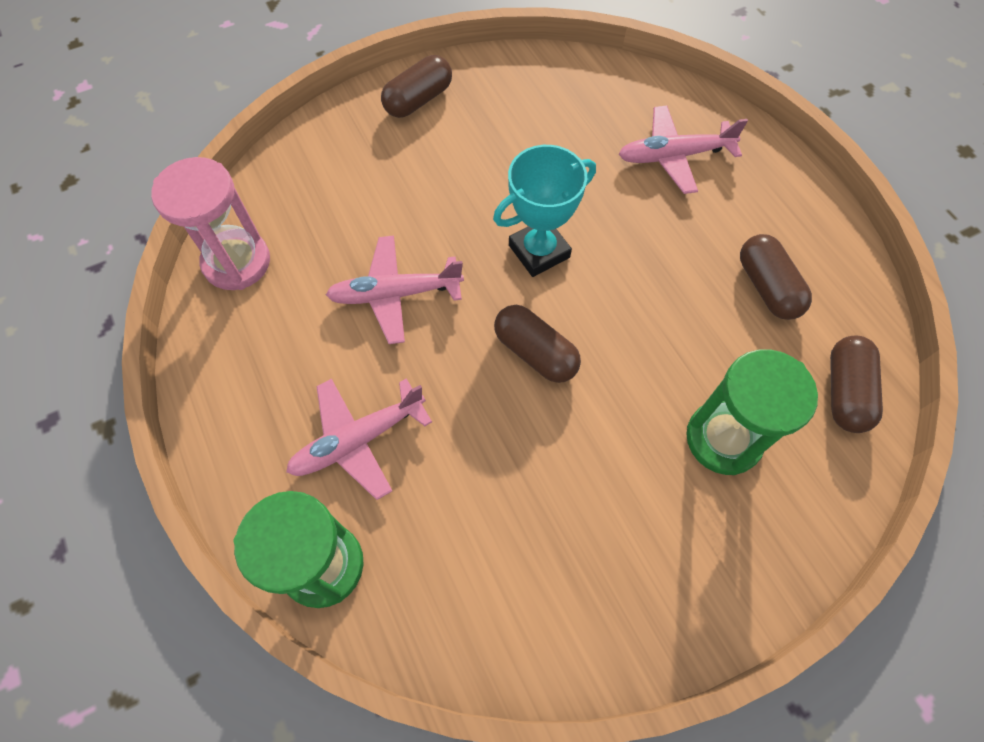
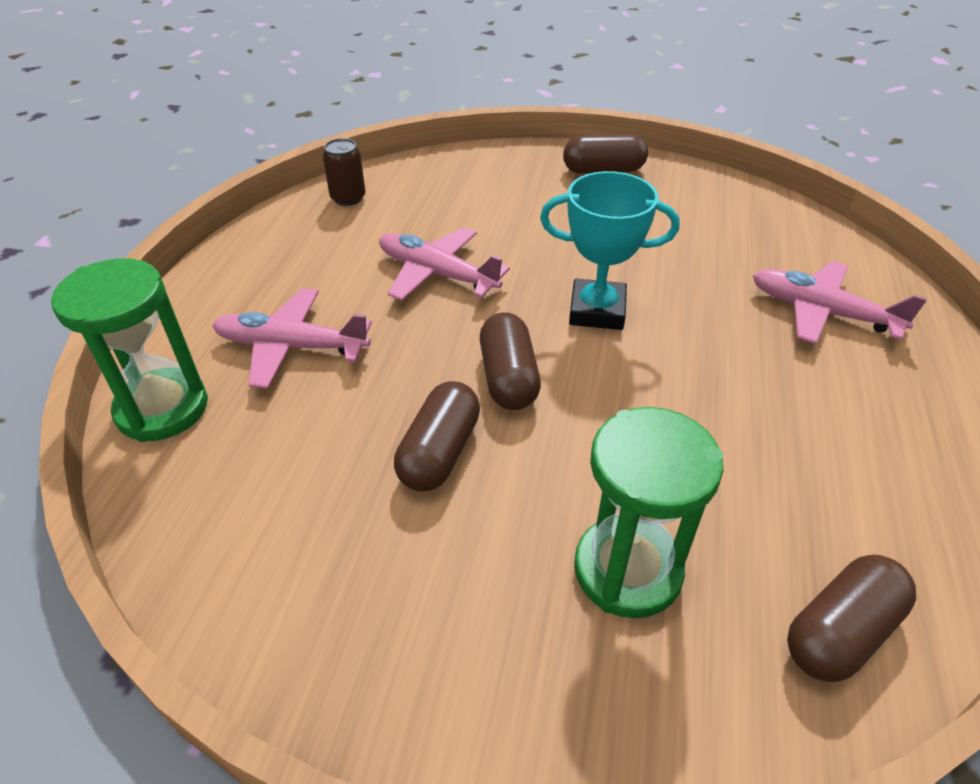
camera: 40 degrees right, 20 degrees down
(237, 262) = (348, 198): pink hourglass -> brown can
(767, 287) = (828, 471): brown capsule -> brown capsule (439, 452)

